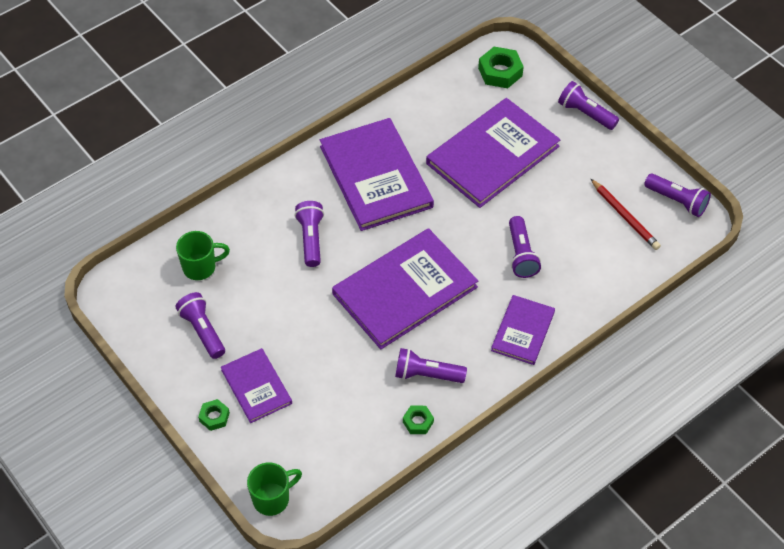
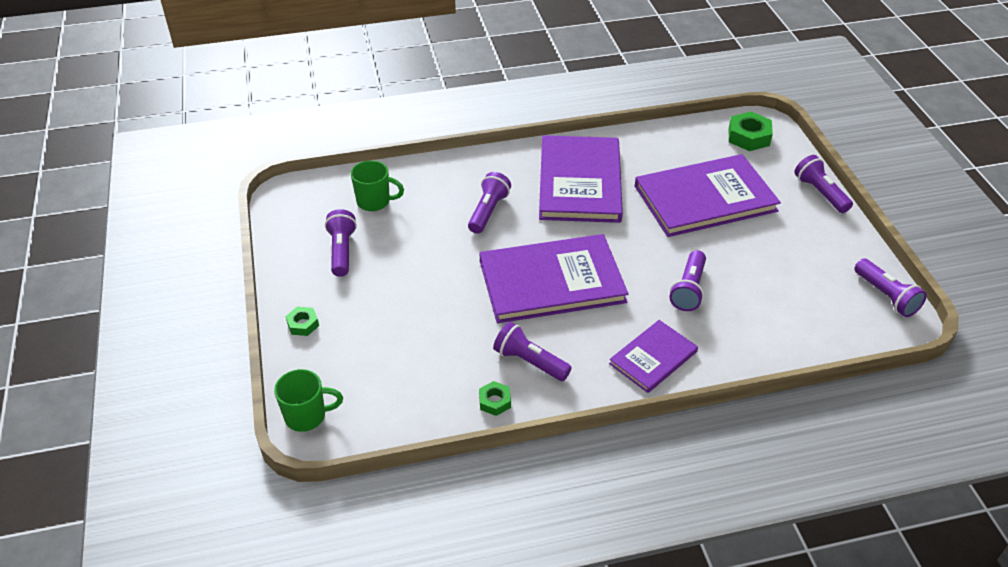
camera: 25 degrees right, 10 degrees down
(256, 387) = (358, 313): purple book -> none
(625, 216) = (819, 292): red pencil -> none

